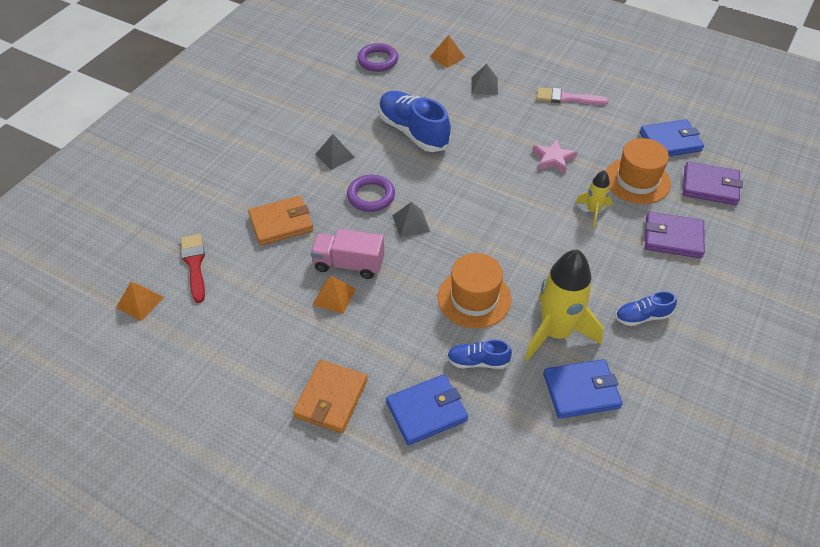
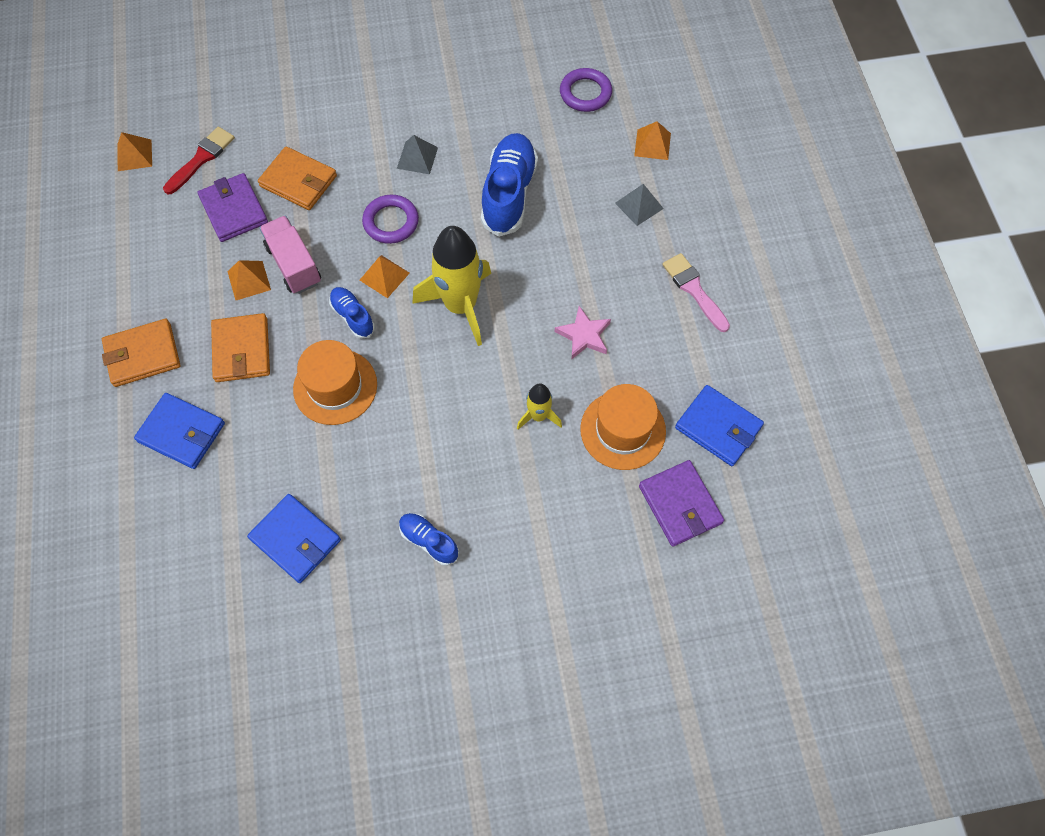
camera: 50 degrees right, 15 degrees up
(390, 334) = (241, 350): none -> orange wallet
(411, 223) = (384, 276): grey pyramid -> orange pyramid
(478, 361) = (264, 436): blue shoe -> blue shoe (353, 317)
(555, 332) = (348, 478): yellow rocket -> yellow rocket (460, 305)
(673, 237) = (565, 510): purple wallet -> purple wallet (234, 210)

